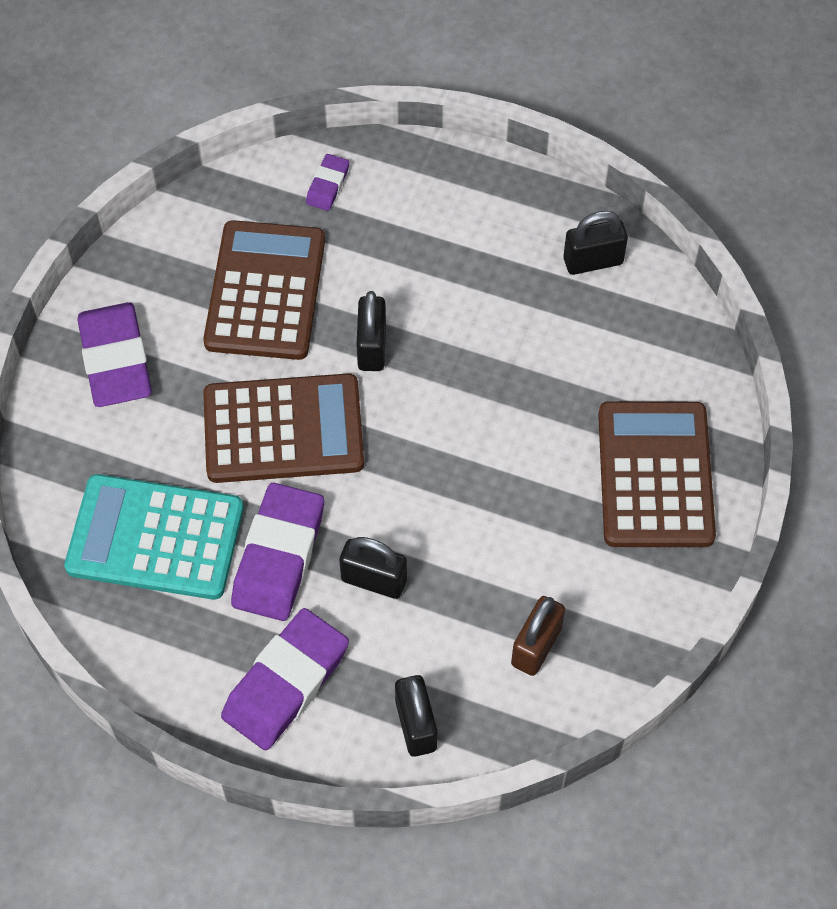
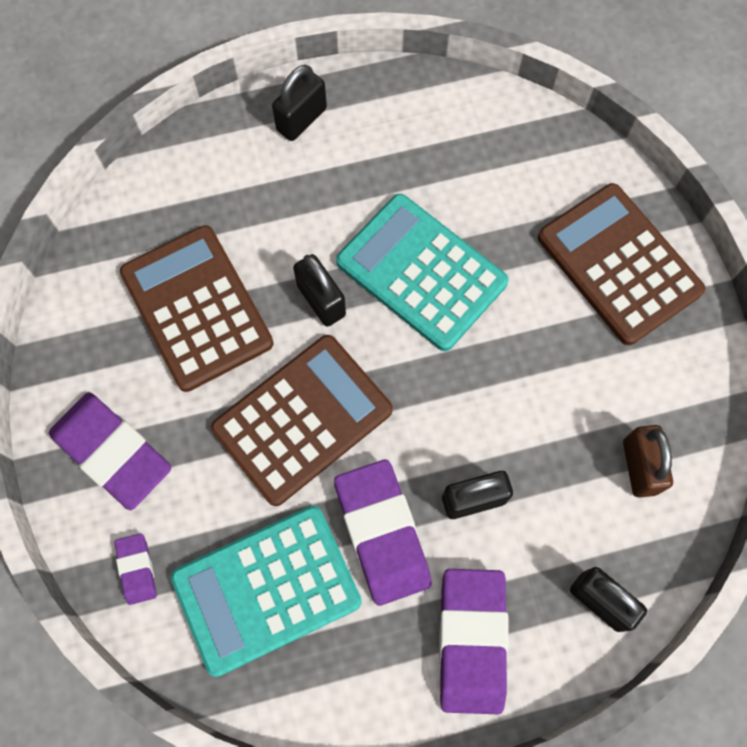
camera: 35 degrees left, 10 degrees up
(328, 185) = (180, 184): purple eraser -> purple eraser (137, 569)
(474, 376) = (421, 272): none -> turquoise calculator
(593, 261) = (440, 119): black padlock -> black padlock (301, 119)

